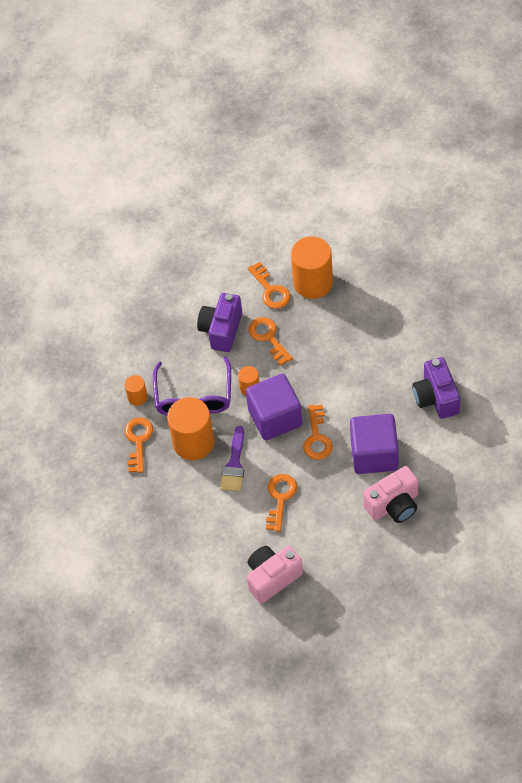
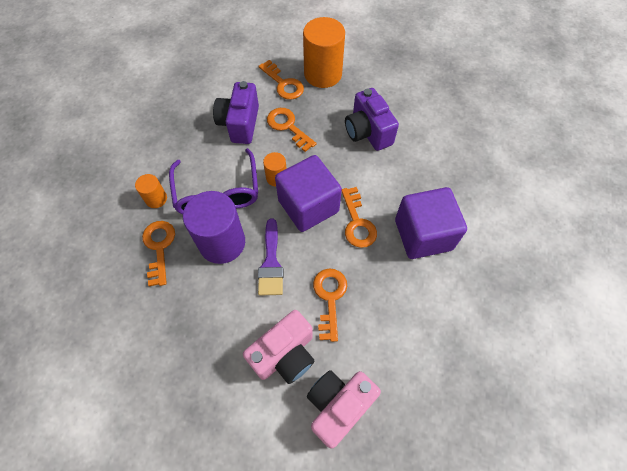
camera: 15 degrees left, 5 degrees up
(193, 442) = (222, 242): orange cylinder -> purple cylinder
(393, 505) = (460, 291): pink camera -> pink camera (285, 354)
(436, 397) = (470, 168): purple camera -> purple camera (368, 132)

